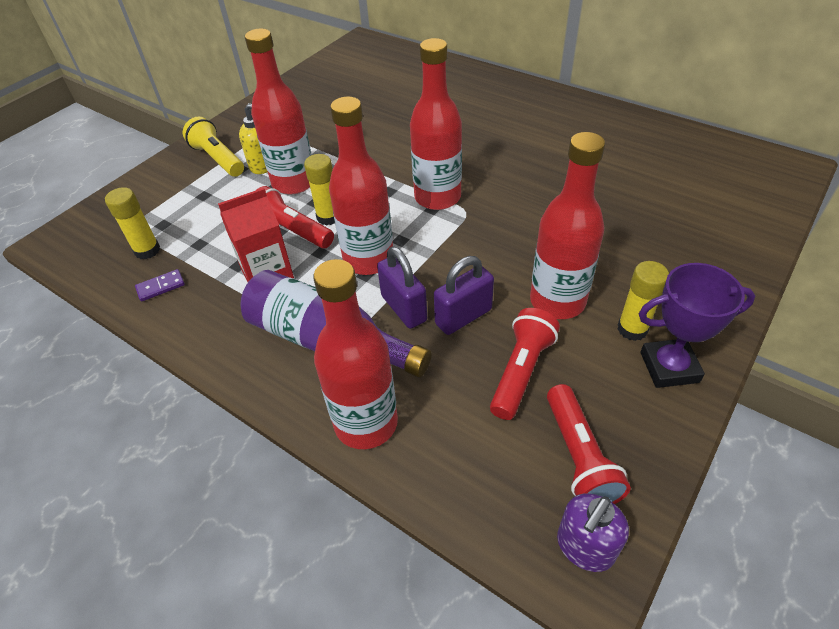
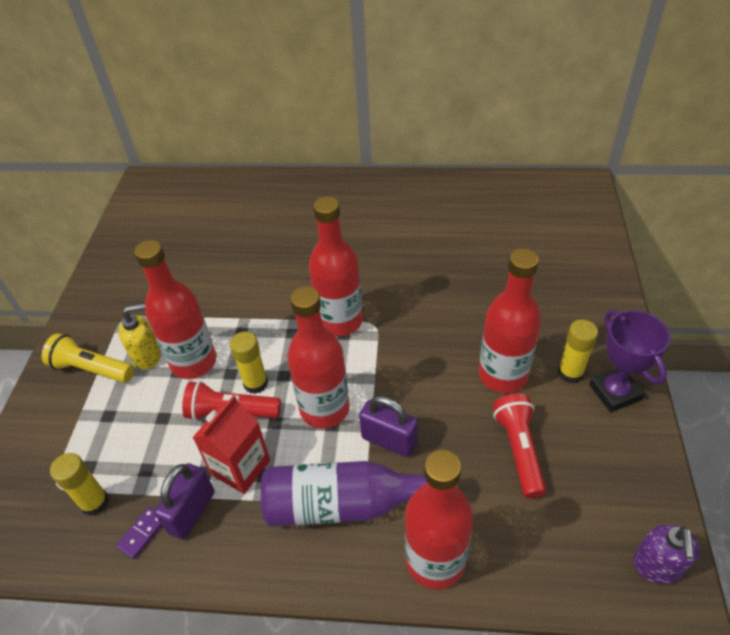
camera: 30 degrees left, 0 degrees up
(463, 317) = (442, 424): purple padlock -> purple padlock (192, 512)
(578, 457) = (605, 498): red flashlight -> none
(669, 367) = (614, 392): purple trophy -> purple trophy turned 75 degrees counterclockwise

